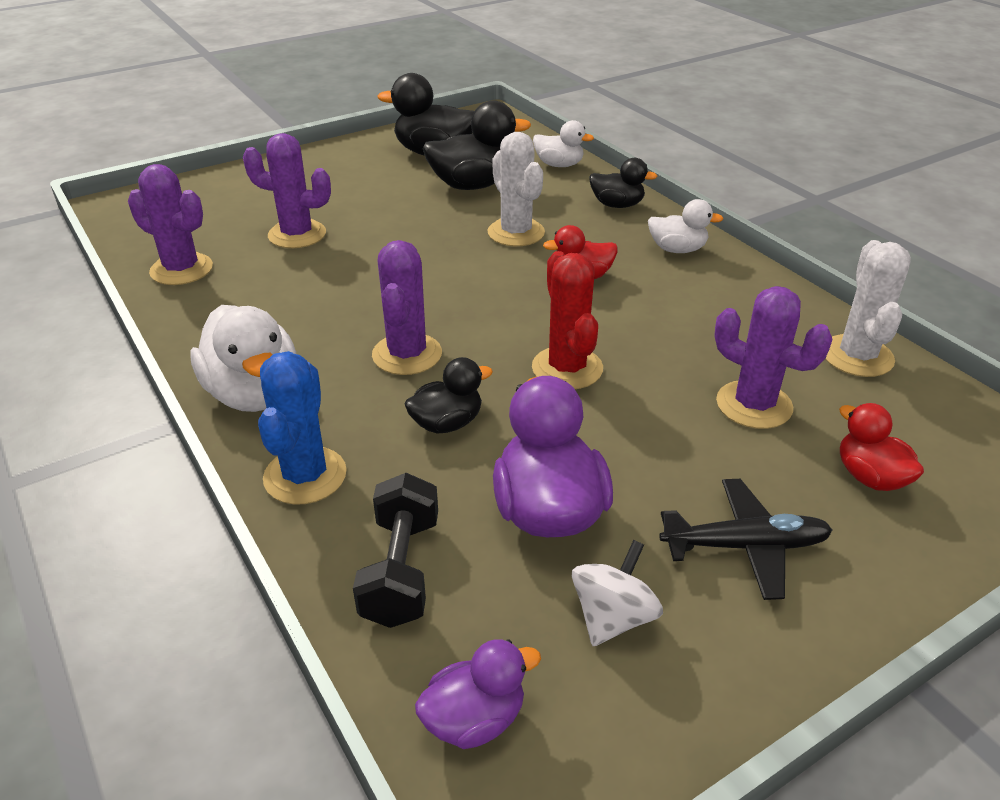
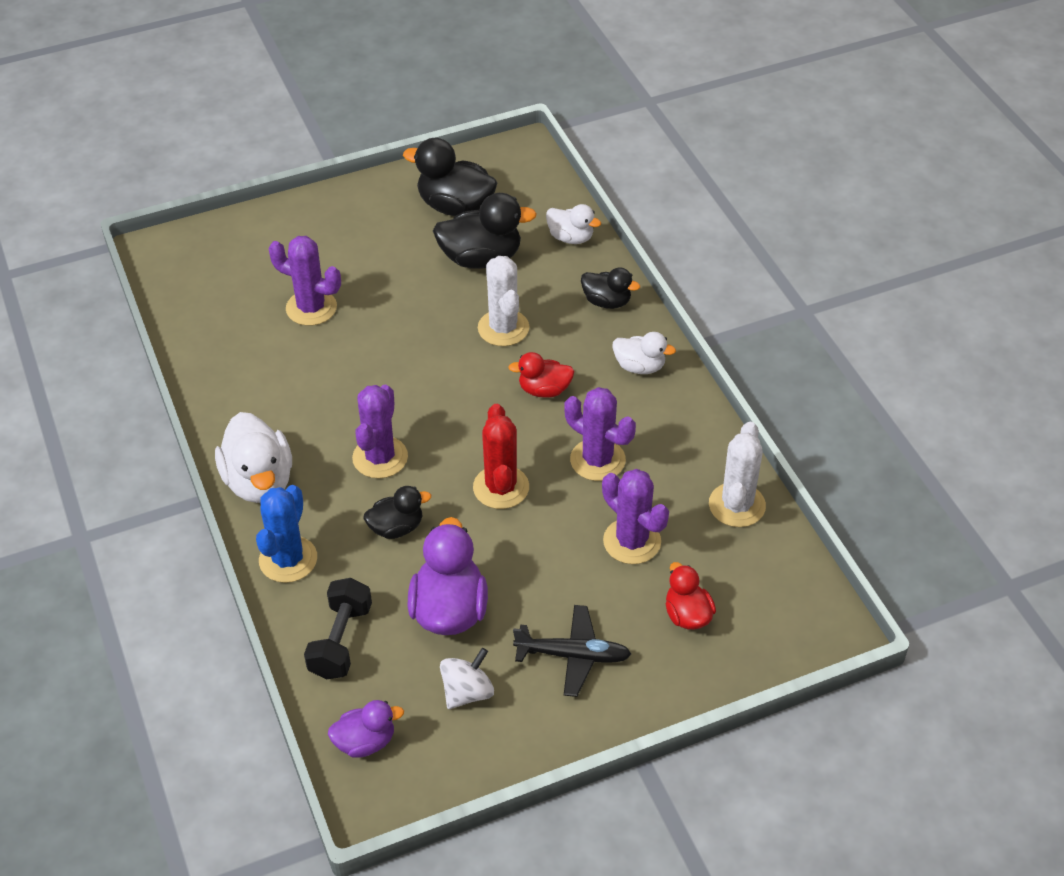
camera: 10 degrees right, 10 degrees up
(181, 269) = (211, 340): purple cactus -> purple cactus (597, 460)

